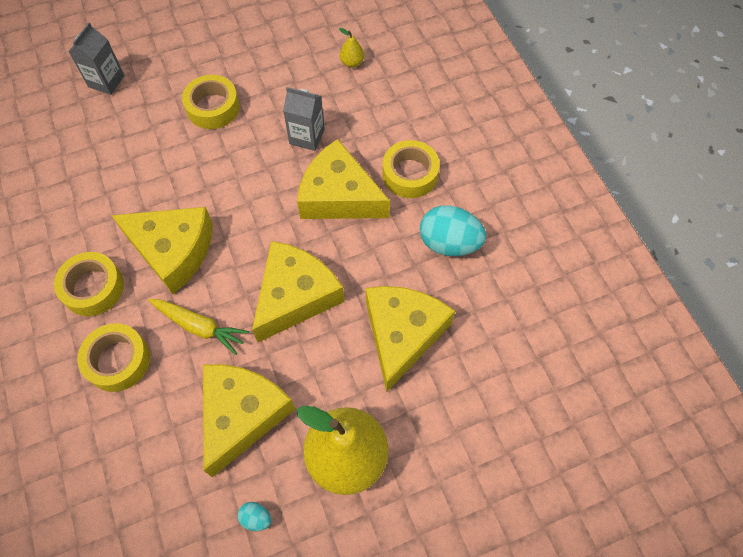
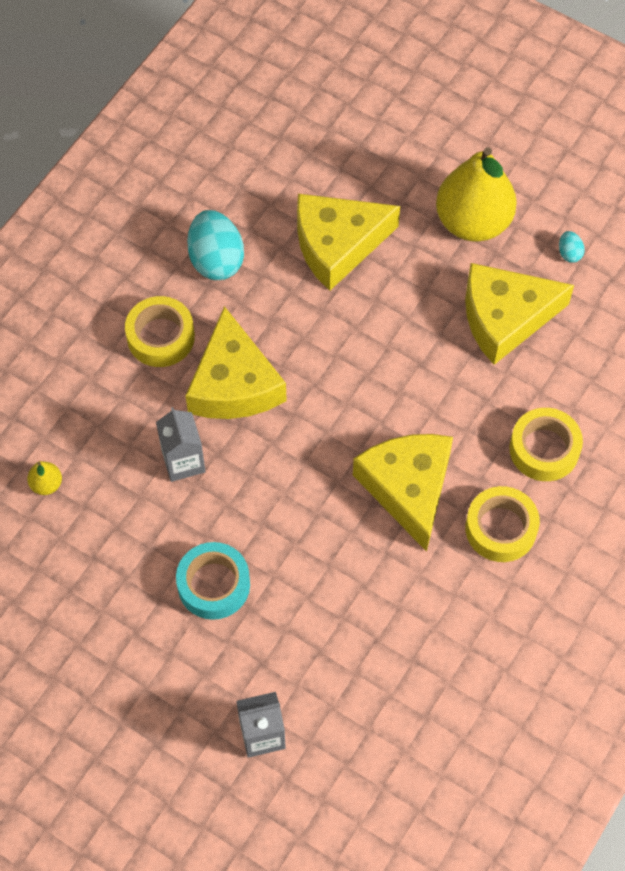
camera: 125 degrees left, 0 degrees up
(200, 327) = (460, 406): yellow carrot -> none
(213, 107) = (213, 585): yellow tape -> turquoise tape
(295, 296) = (369, 350): yellow cheese -> none

